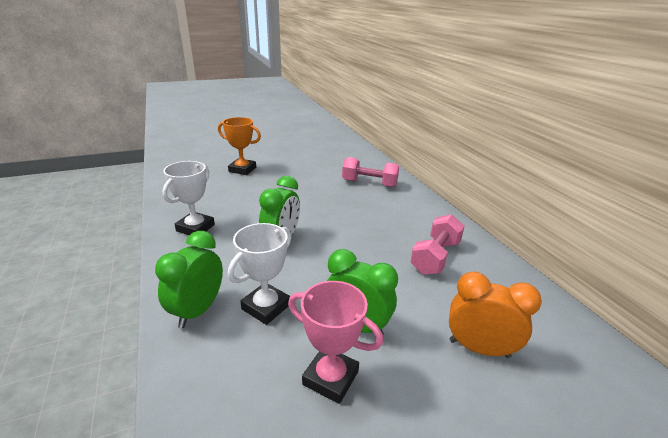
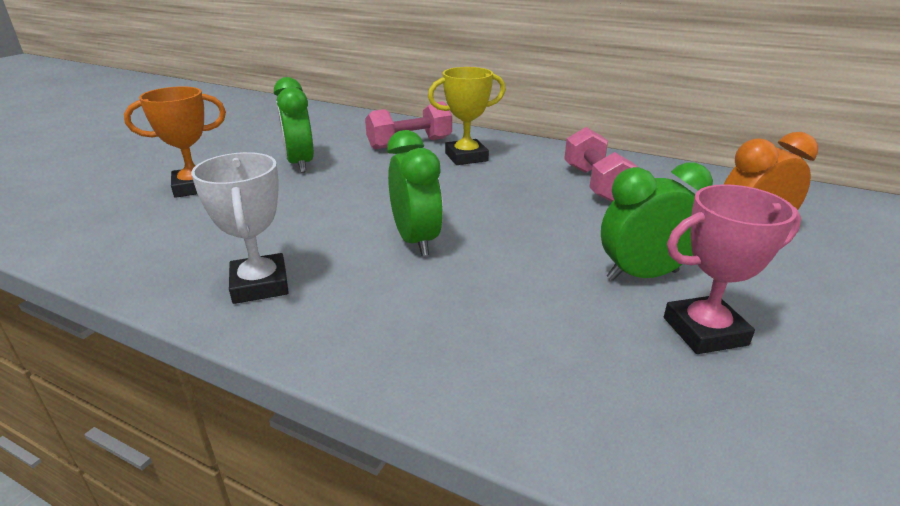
camera: 40 degrees left, 0 degrees up
(198, 310) = (459, 368): green clock -> green clock (300, 164)
(266, 307) = (530, 313): white trophy -> none
(386, 204) = (466, 157): none -> yellow trophy

